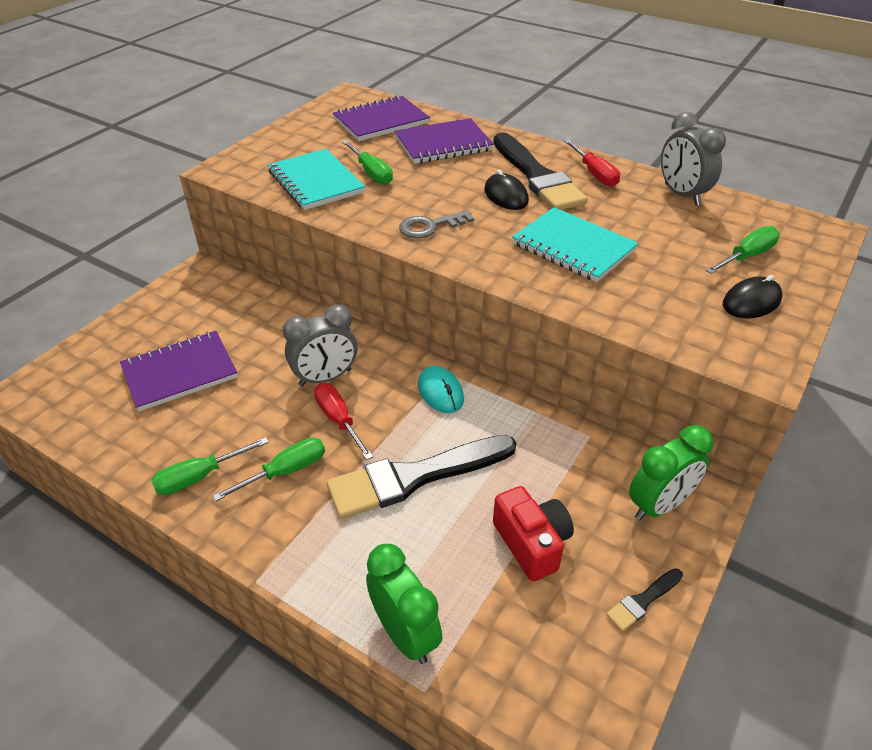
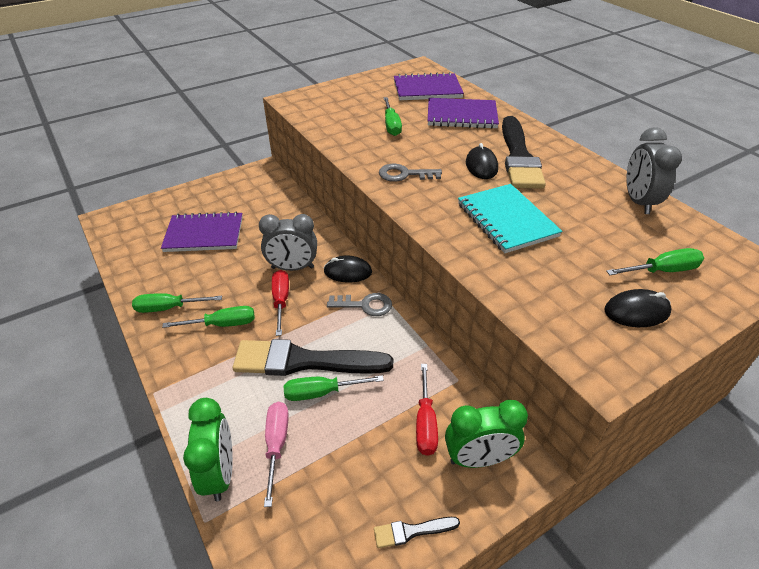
camera: 25 degrees right, 0 degrees up
(315, 182) = (347, 123): turquoise notebook -> none
(395, 362) = (348, 272): none -> black mouse
(440, 392) = (365, 305): turquoise mouse -> grey key
(446, 576) = (276, 444): none -> pink screwdriver
(457, 503) = (321, 392): none -> green screwdriver
(532, 543) = (355, 446): red camera -> none
(595, 174) = (570, 166): red screwdriver -> red screwdriver (425, 423)

